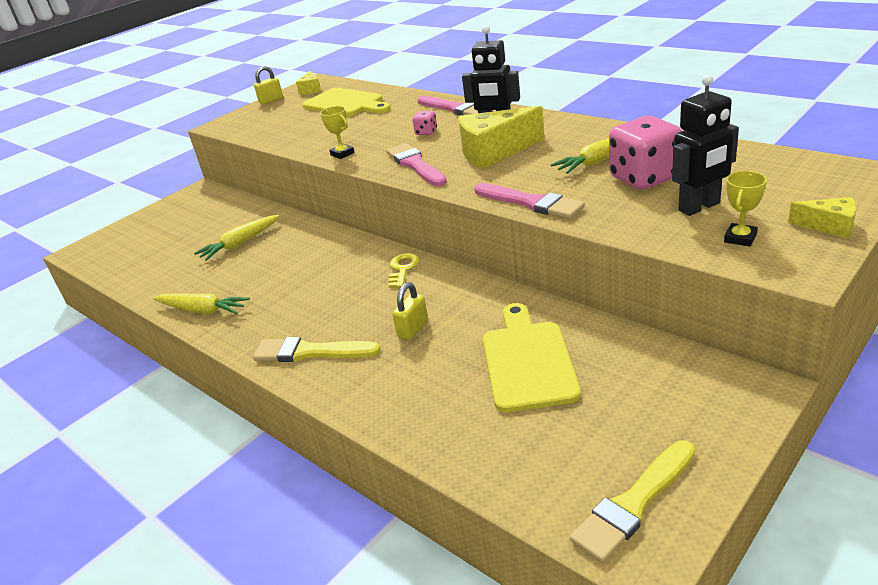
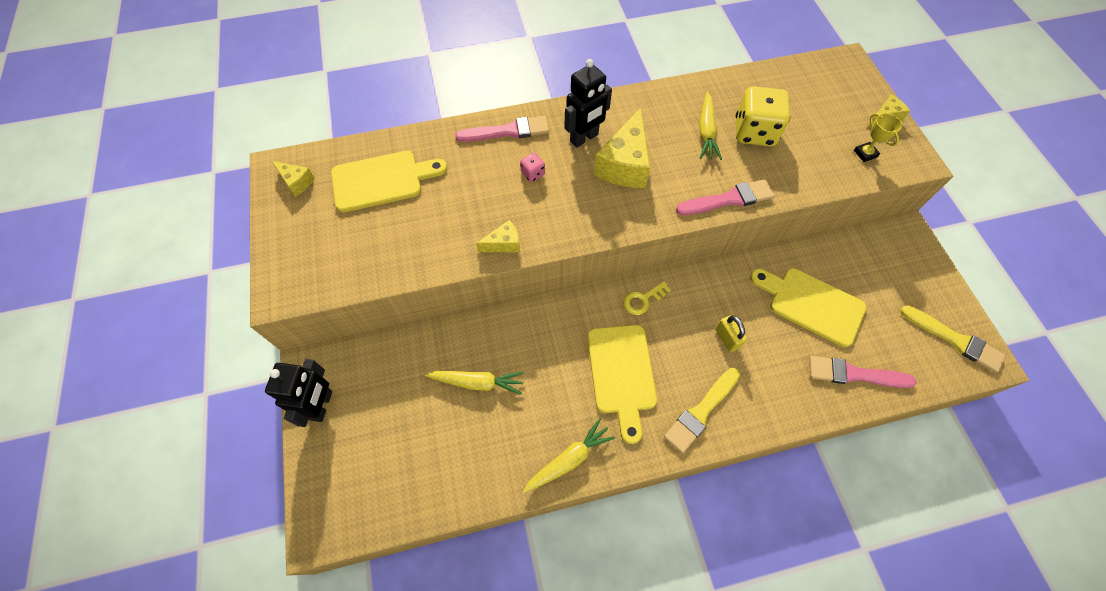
camera: 60 degrees left, 30 degrees up
(240, 244) = (477, 382): yellow carrot -> yellow carrot turned 75 degrees counterclockwise
(271, 100) = (276, 223): yellow padlock -> none
(310, 295) = (621, 374): none -> yellow cutting board
(342, 154) = (503, 244): yellow trophy -> yellow cheese
(403, 269) = (643, 300): yellow key -> yellow key turned 75 degrees counterclockwise
(415, 165) = (589, 215): pink brush -> pink brush (854, 374)
(634, 504) = (955, 340): yellow brush -> yellow brush turned 45 degrees counterclockwise
(644, 178) = (754, 132): pink dice -> yellow dice
(699, 207) = (816, 140): black robot -> black robot (322, 405)

